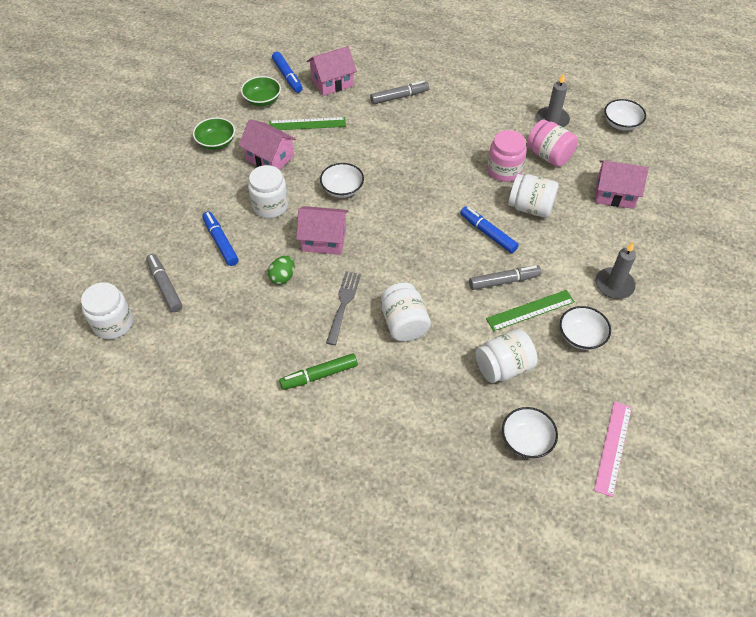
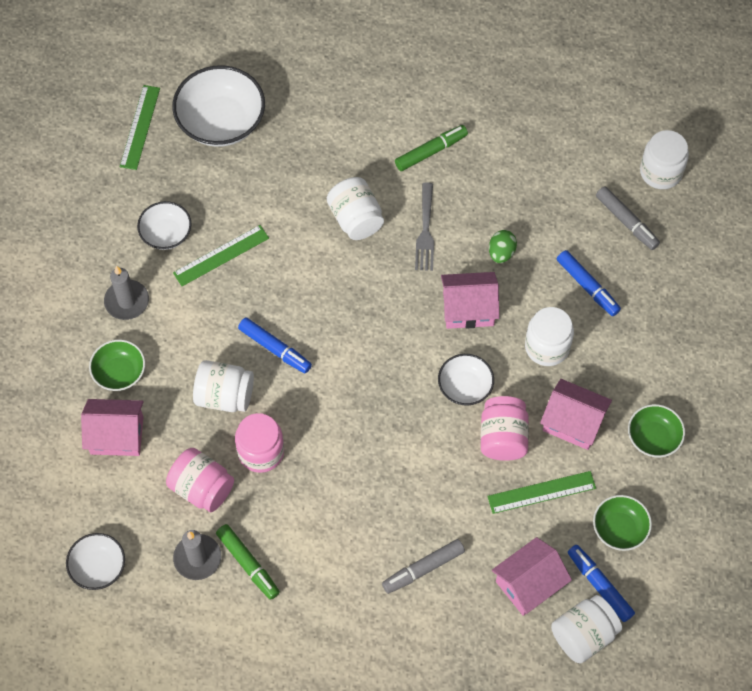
camera: 170 degrees right, 10 degrees up
(324, 156) = (503, 437): none -> pink jar
(503, 281) = (252, 286): grey marker -> none
(503, 367) = (247, 188): white jar -> white jar (583, 635)
(517, 113) = (248, 563): none -> green marker
(526, 440) = (221, 121): white bowl -> white bowl, size x1.76
(613, 447) = (140, 127): pink ruler -> green ruler
(616, 234) = (119, 372): none -> green bowl

